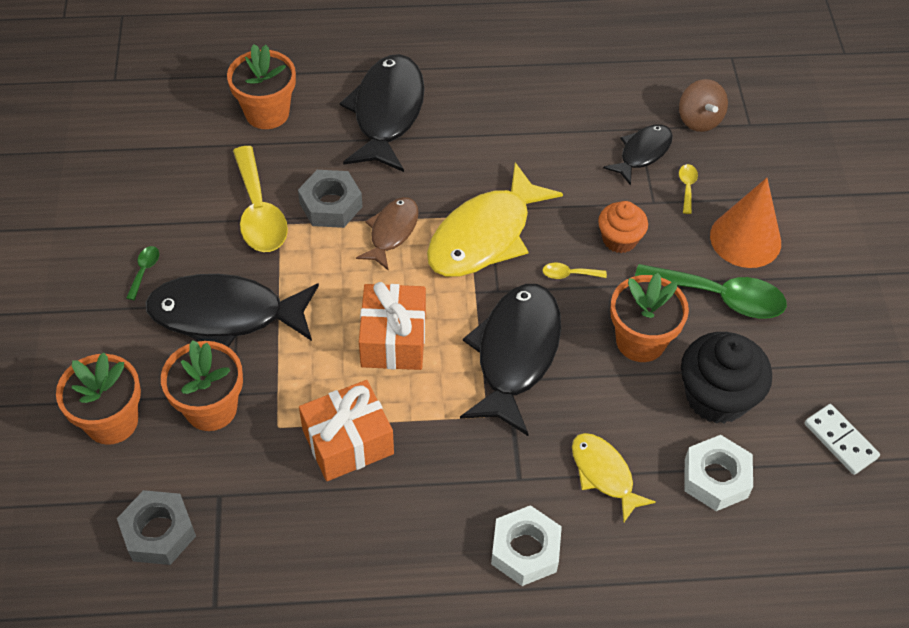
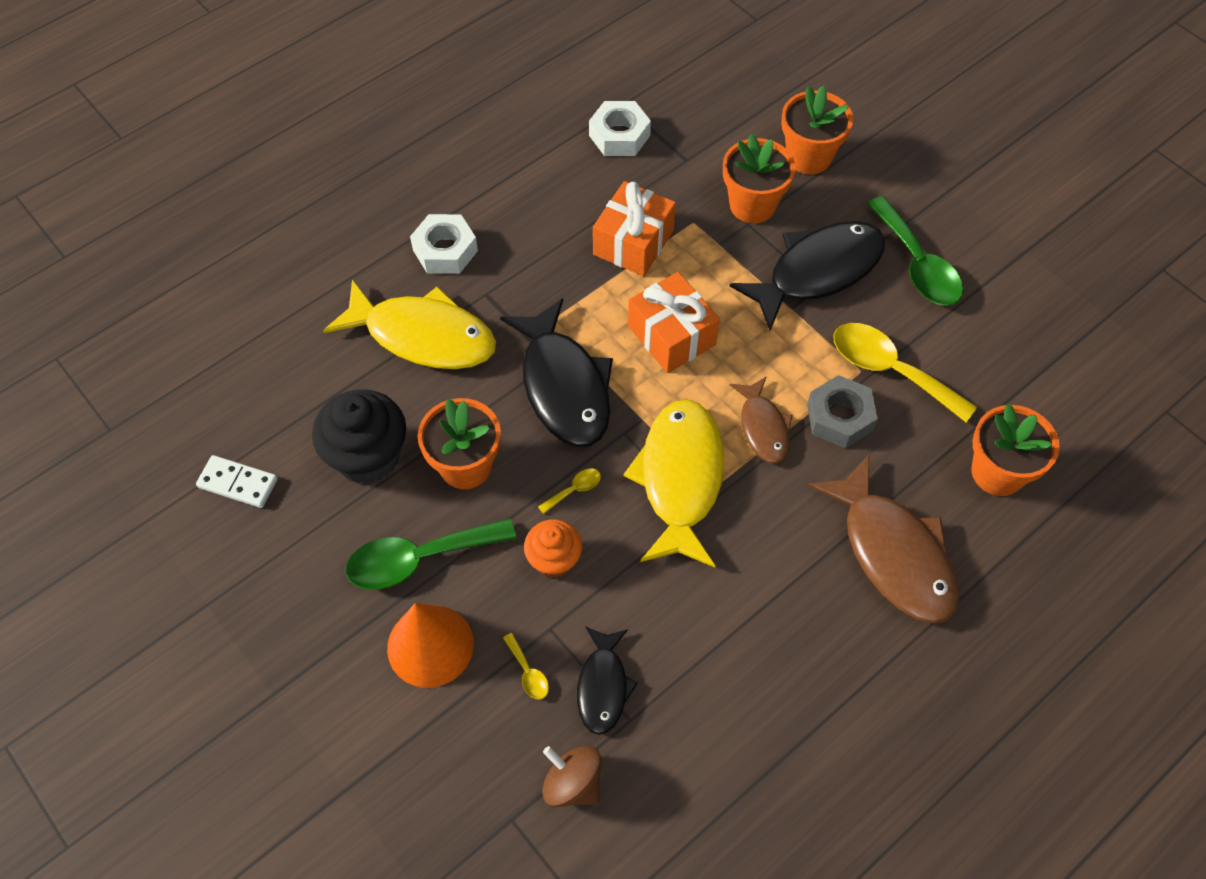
camera: 145 degrees right, 5 degrees up
(144, 270) = (917, 264): green spoon -> green spoon, size x2.33
(159, 532) = (701, 119): grey nut -> none
(387, 113) = (893, 553): black fish -> brown fish
(604, 474) = (423, 336): yellow fish -> yellow fish, size x1.80
(715, 478) = (331, 386): white nut -> white nut (619, 135)

